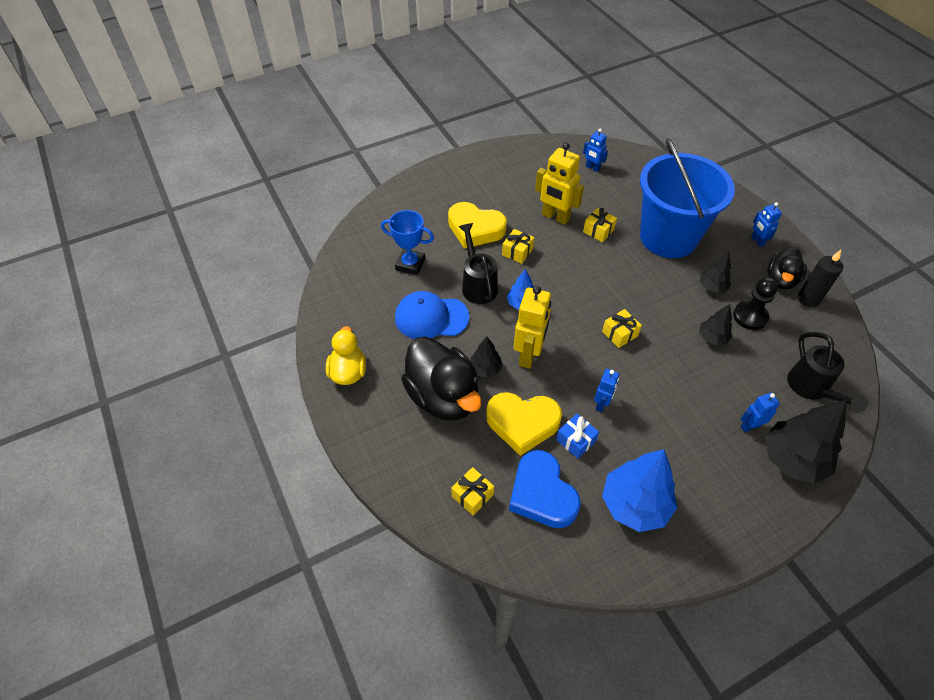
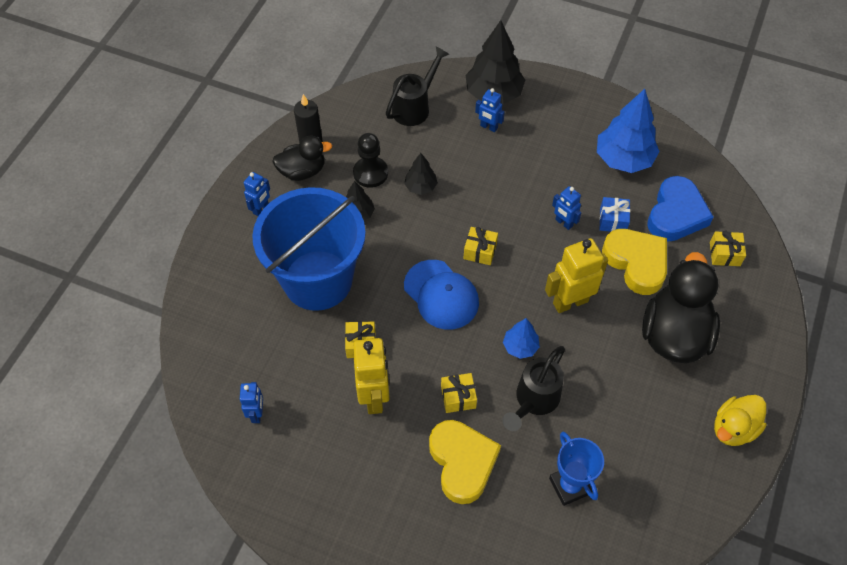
camera: 130 degrees left, 5 degrees up
(431, 317) = (611, 410): blue cap -> blue cap (441, 295)
(485, 369) = (617, 324): black tree -> none
(601, 404) = (563, 223): blue robot -> blue robot turned 120 degrees counterclockwise

